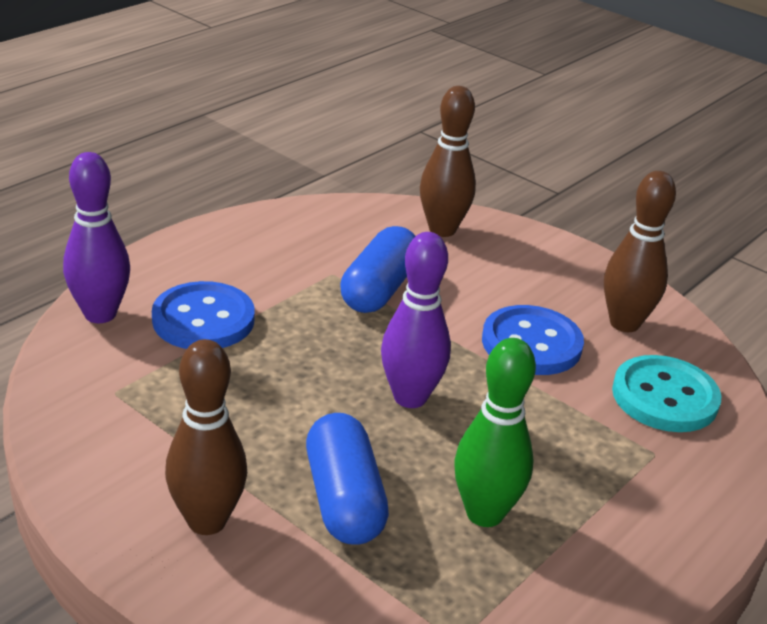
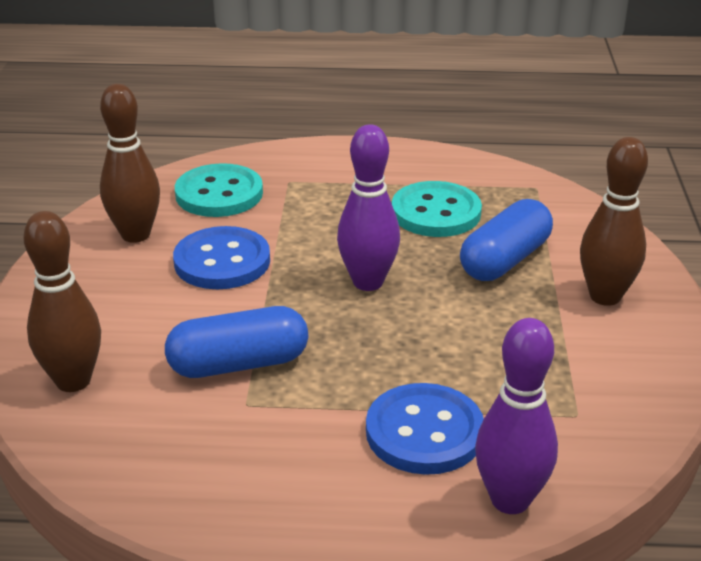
camera: 125 degrees left, 0 degrees up
(484, 513) = (436, 212): green bowling pin -> turquoise button

